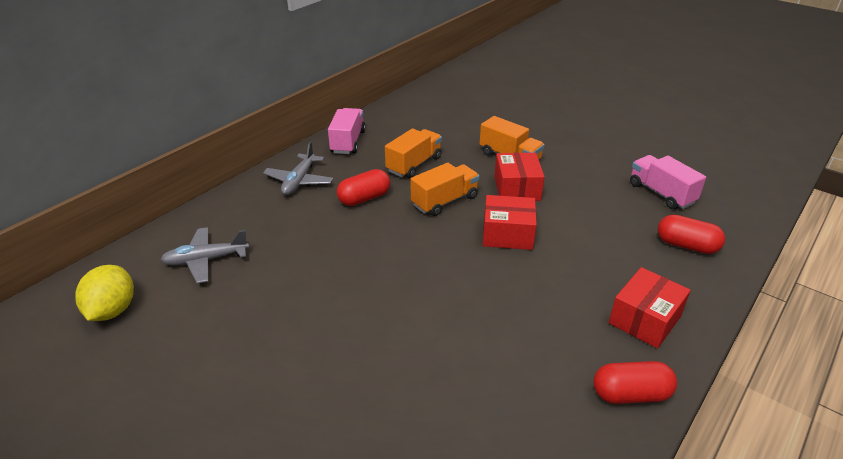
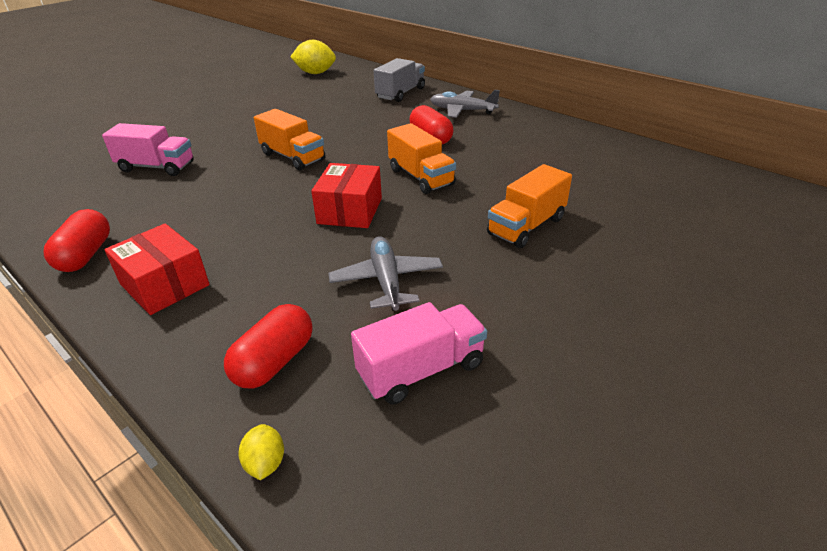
camera: 95 degrees right, 0 degrees up
(206, 260) = (356, 89): grey plane -> grey plane (387, 281)
(234, 223) = (400, 93): none -> grey truck
(348, 142) = (542, 128): pink truck -> pink truck (156, 167)
(414, 164) = (498, 162): orange truck -> orange truck (293, 157)
(517, 188) = (444, 225): red box -> none
(750, 236) = (265, 463): none -> yellow lemon

